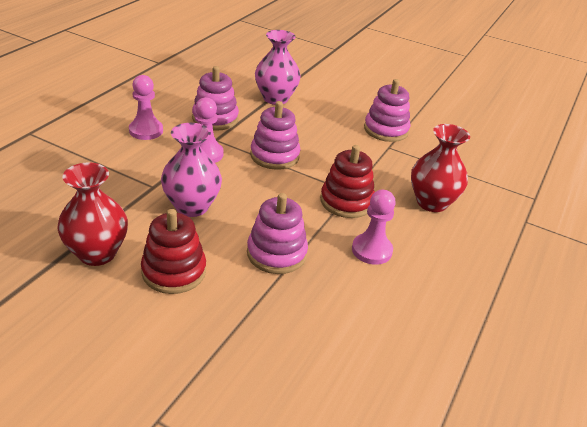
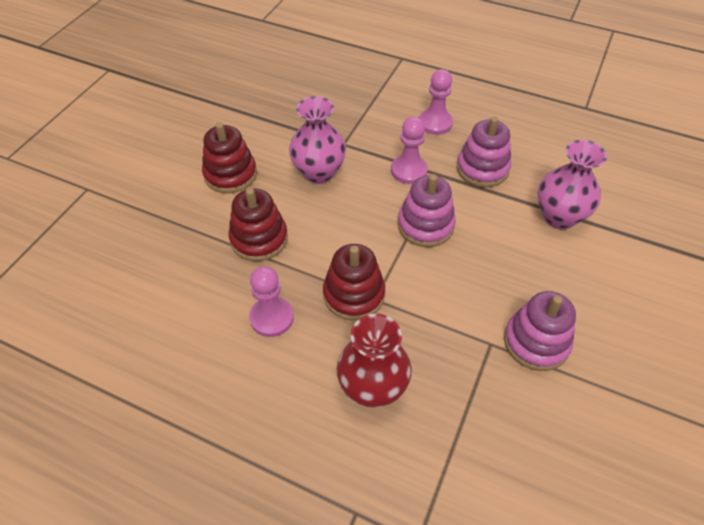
camera: 90 degrees right, 15 degrees up
(97, 253) = (249, 129): red vase -> none
(276, 253) = (259, 239): pink stacking toy -> red stacking toy

